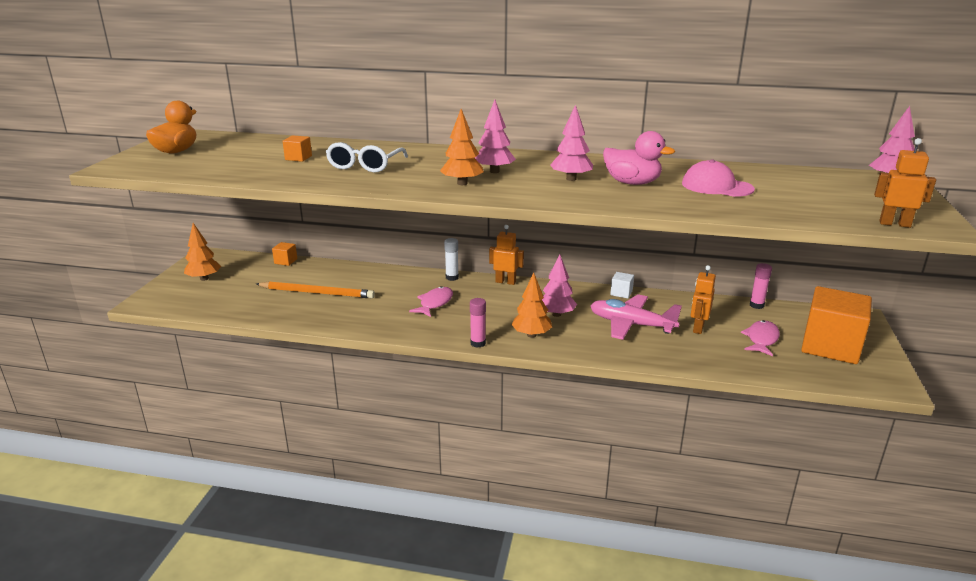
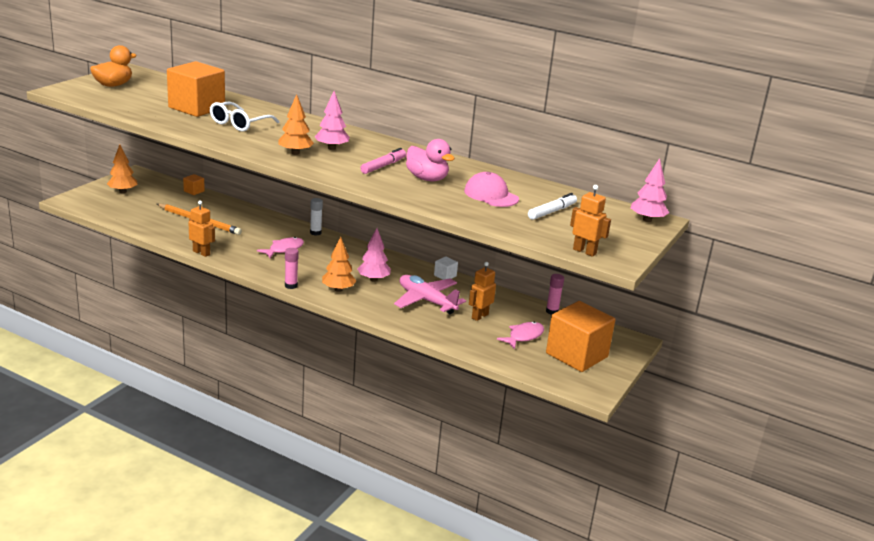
camera: 15 degrees right, 0 degrees up
(298, 158) = (196, 108): orange cube -> orange cube, size x2.45
(505, 282) = (356, 246): orange robot -> orange robot (201, 253)
(571, 179) = (383, 166): pink tree -> pink marker
(797, 191) = (552, 212): none -> white marker

